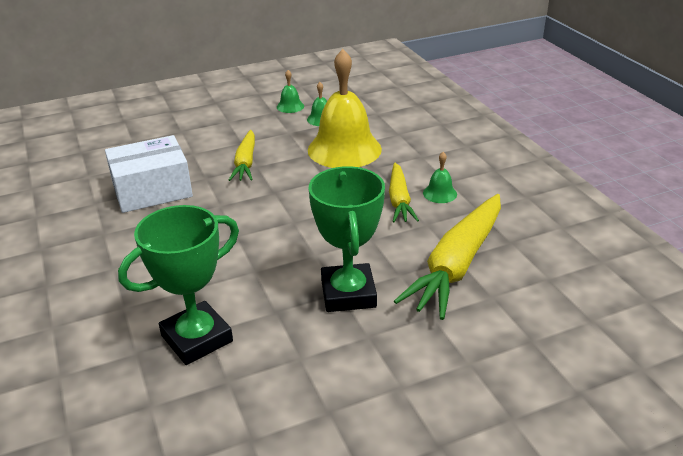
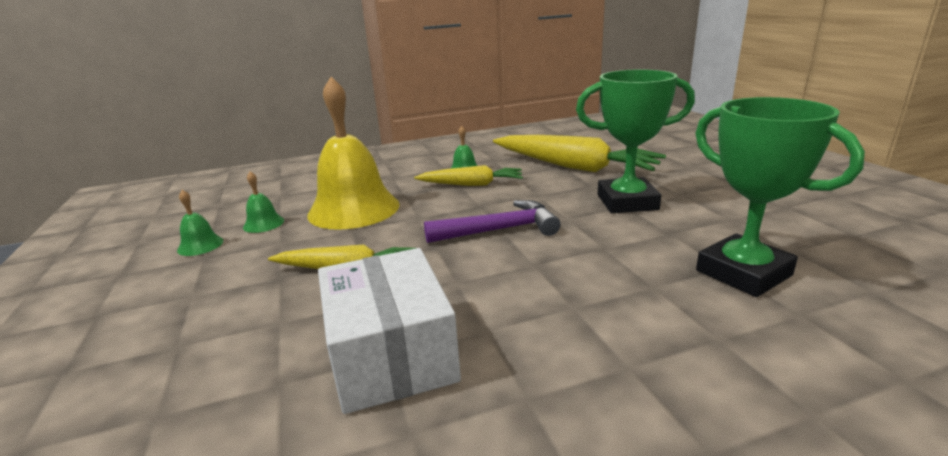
camera: 85 degrees left, 10 degrees down
(295, 219) = (500, 230): none -> purple hammer

